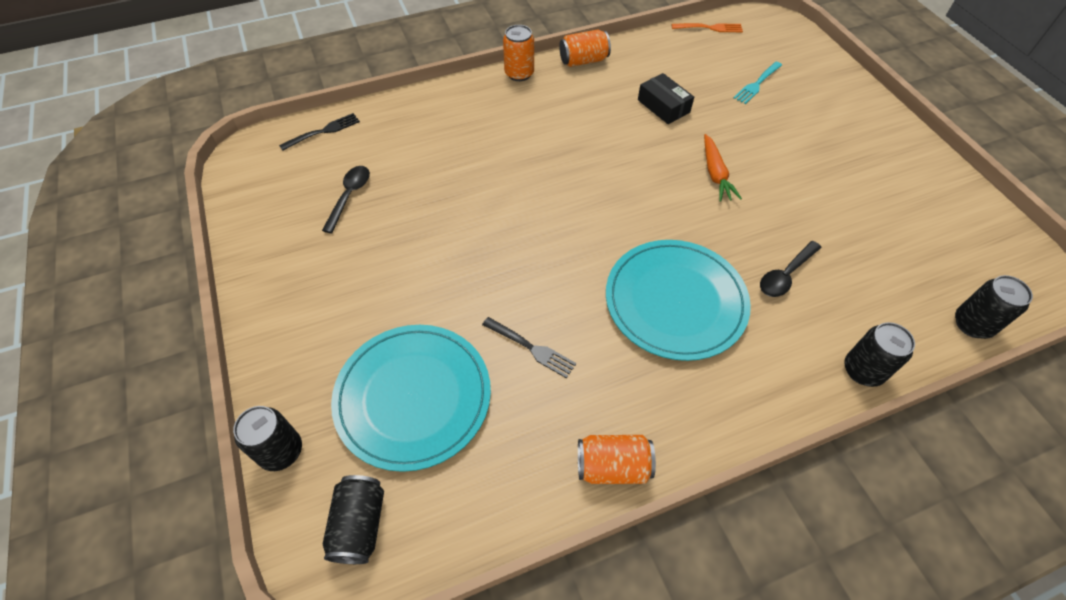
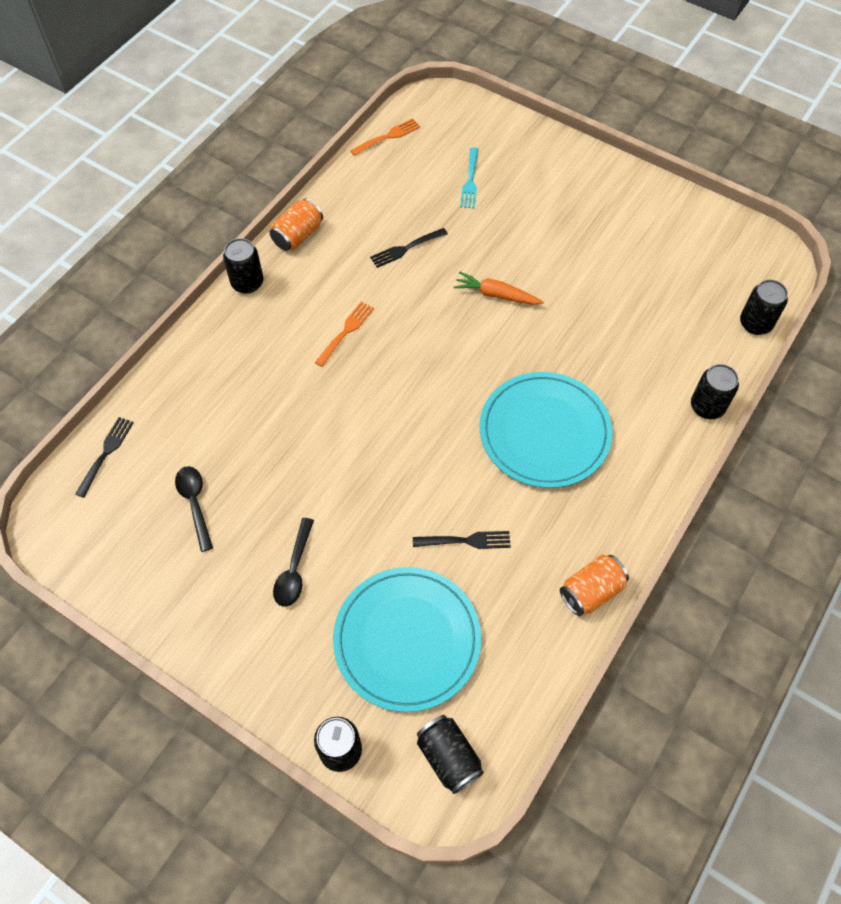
camera: 35 degrees left, 5 degrees up
(519, 73) = (247, 283): orange can -> black can
(564, 140) = (345, 332): none -> orange fork
(663, 106) = (406, 248): black box -> black fork
(715, 174) = (496, 295): orange carrot -> orange carrot turned 150 degrees clockwise
(785, 275) = (609, 359): black spoon -> black spoon (294, 570)

